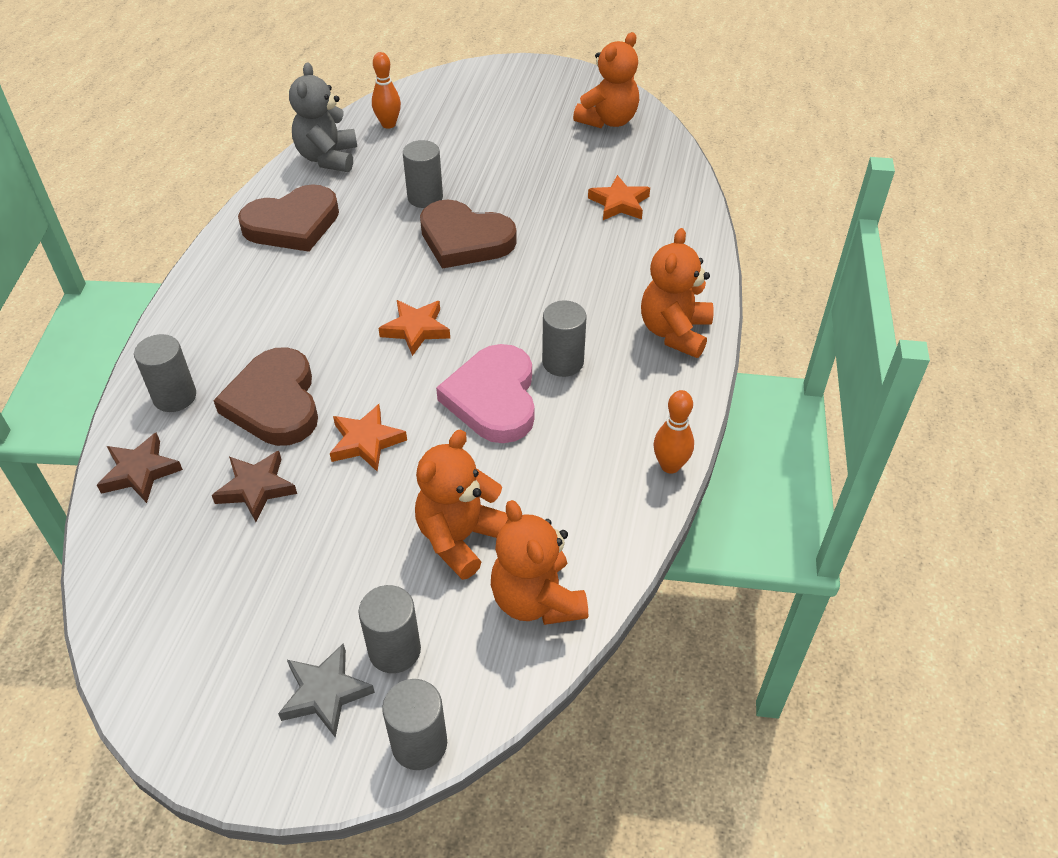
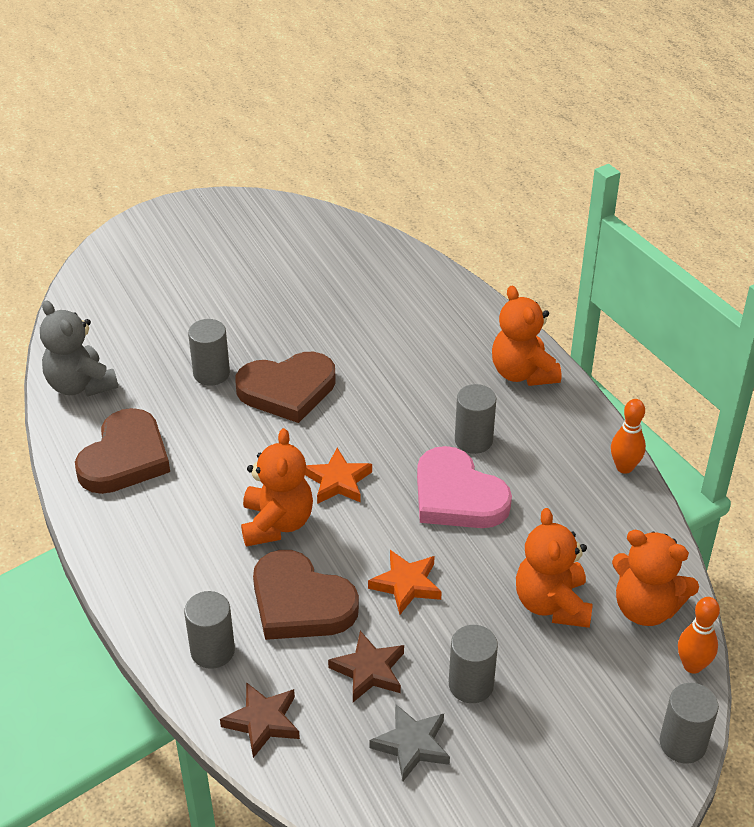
camera: 40 degrees left, 5 degrees down
(325, 693) = (590, 760): grey star -> grey star (412, 745)
(388, 124) = (97, 327): orange bowling pin -> orange bowling pin (692, 665)
(394, 650) = (599, 702): grey cylinder -> grey cylinder (471, 685)
(608, 120) = (282, 231): orange teddy bear -> orange teddy bear (276, 523)
(619, 203) = (371, 296): orange star -> none

